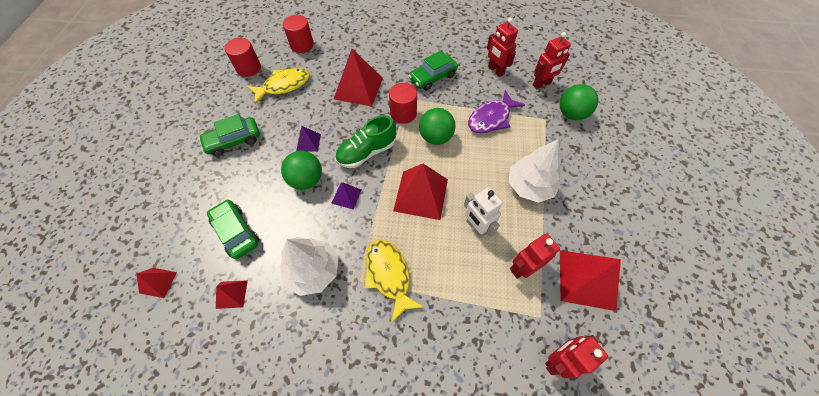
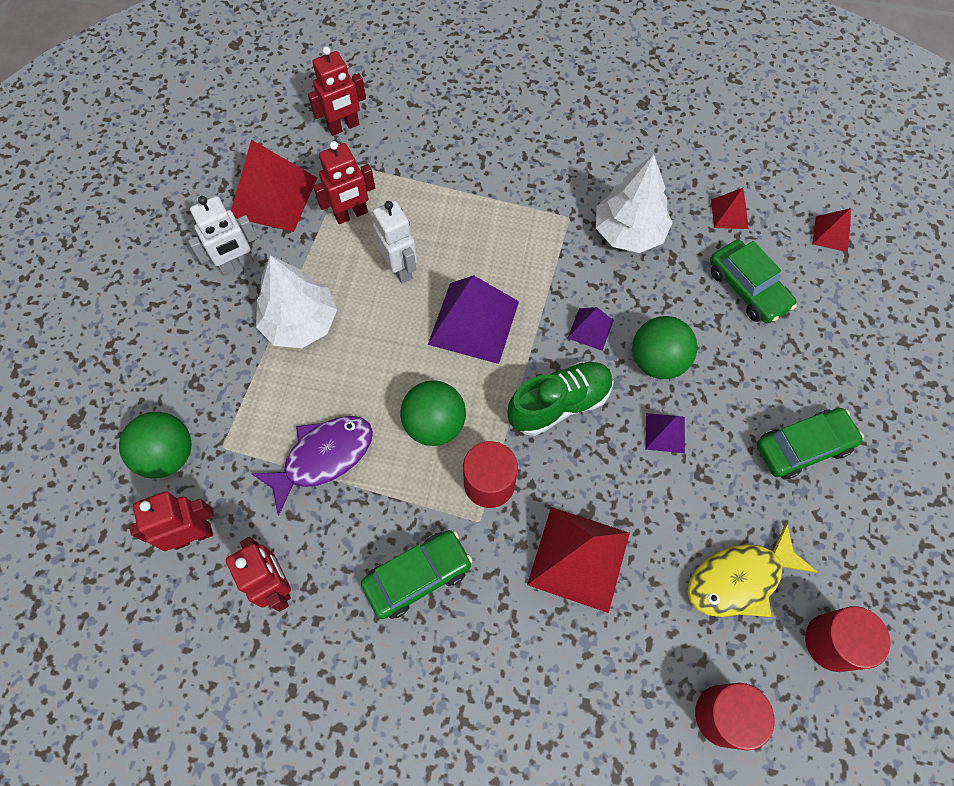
camera: 175 degrees left, 5 degrees up
(389, 275) = (528, 219): yellow fish -> none
(421, 194) = (474, 322): red pyramid -> purple pyramid
(587, 221) = (237, 264): none -> white robot

